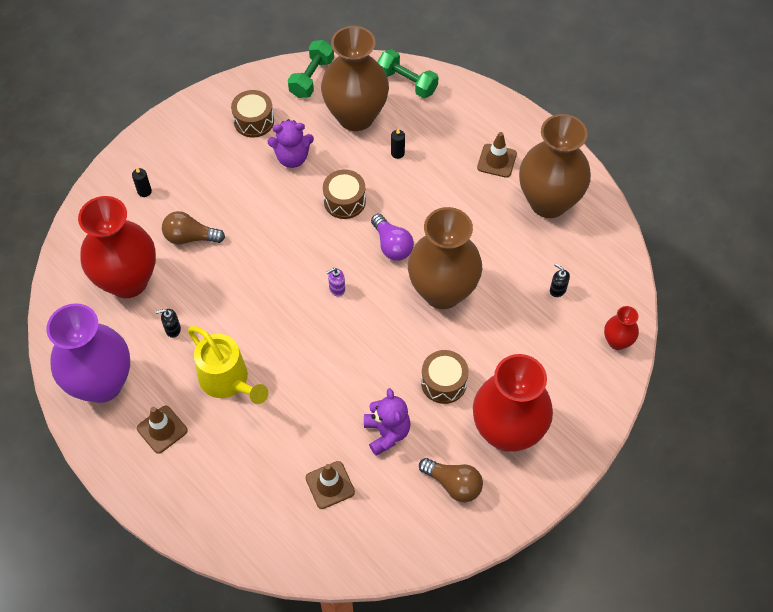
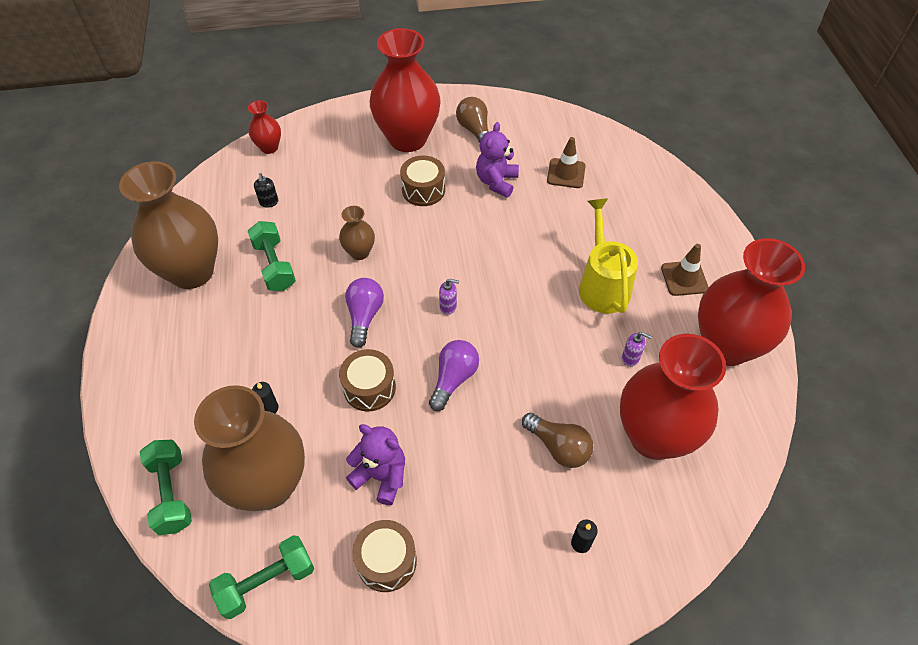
camera: 145 degrees left, 5 degrees down
(102, 383) = (726, 346): purple vase -> red vase
(172, 329) = (630, 358): black soap dispenser -> purple soap dispenser
(292, 240) = (453, 379): none -> purple light bulb
(442, 291) = (359, 252): brown vase -> brown vase, size x0.46
(495, 242) = (274, 265): none -> green dumbbell
(496, 161) = (188, 337): brown traffic cone -> none

